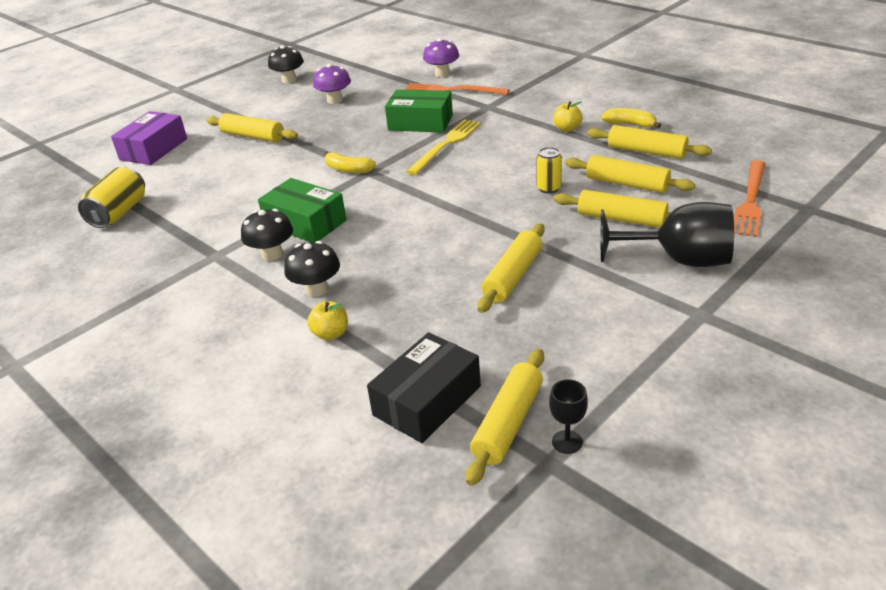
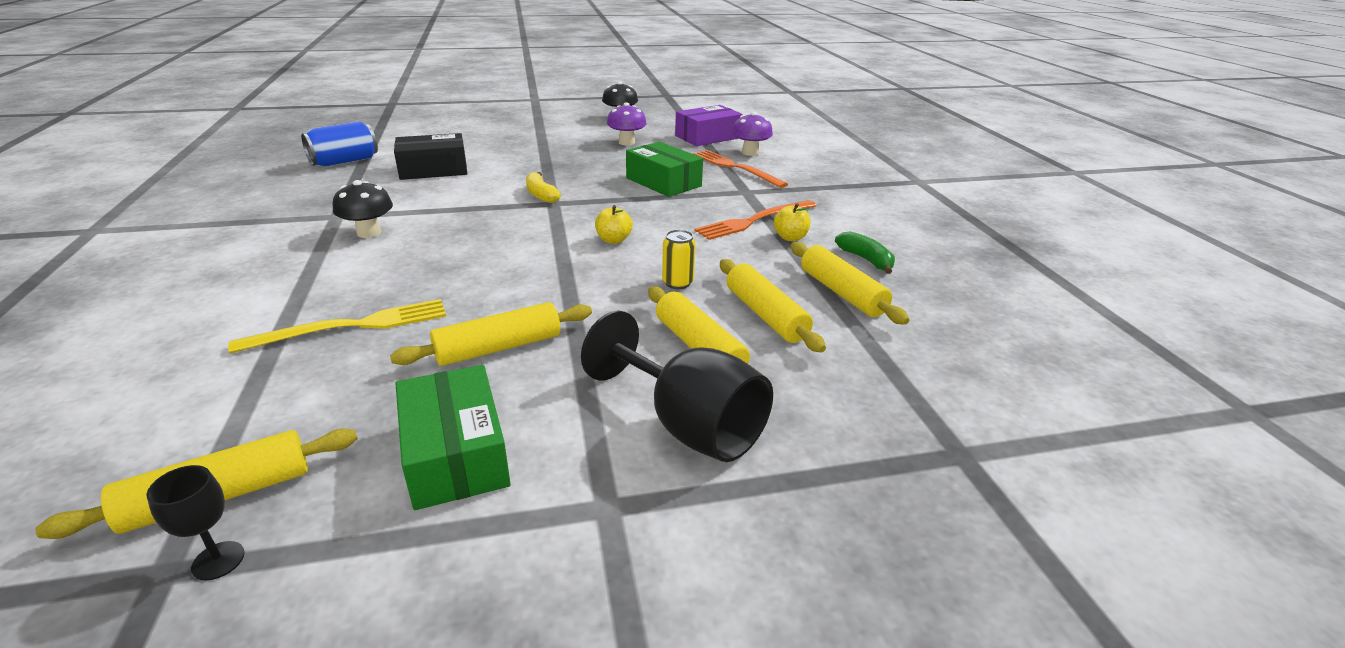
camera: 30 degrees right, 5 degrees down
(119, 213) = (344, 162): yellow can -> blue can
(154, 149) = (446, 130): purple box -> purple box (707, 137)
(253, 136) = (522, 146): yellow rolling pin -> none
(305, 223) = (434, 220): green box -> green box (455, 454)
(317, 289) = (341, 275): black mushroom -> none
(331, 334) = (278, 316): yellow apple -> yellow apple (613, 240)
(427, 401) = (215, 423): black box -> black box (433, 170)
(446, 145) = (652, 207): yellow fork -> yellow fork (352, 326)
(630, 124) = (866, 260): yellow banana -> green banana
(750, 200) = (889, 403): orange fork -> orange fork (754, 221)

